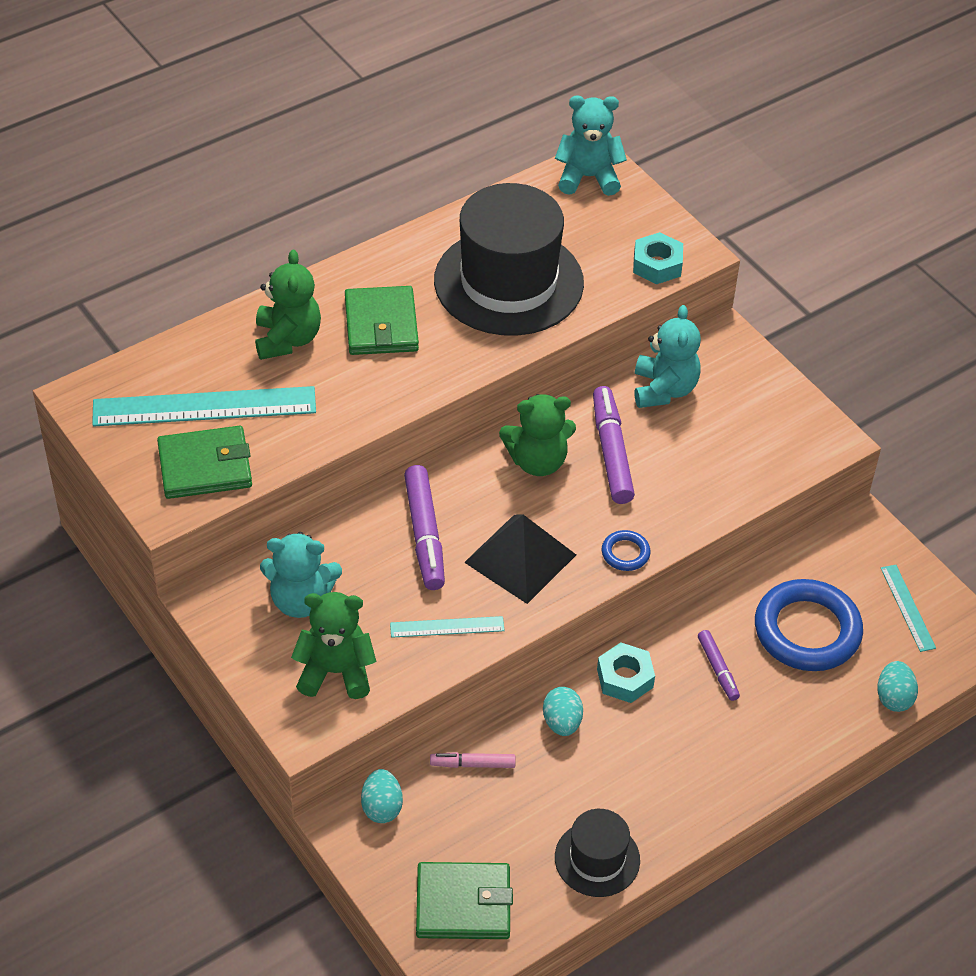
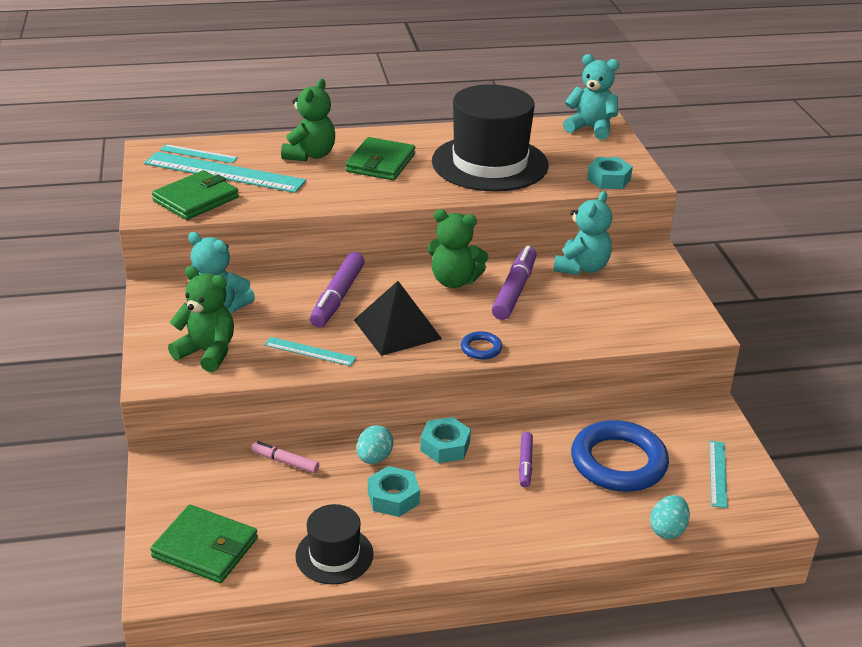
camera: 25 degrees right, 15 degrees down
(147, 384) = (198, 154): none -> turquoise ruler
(205, 466) = (196, 199): green wallet -> green wallet turned 60 degrees counterclockwise
(382, 807) = (196, 466): turquoise egg -> none
(612, 765) = (393, 498): none -> turquoise nut

